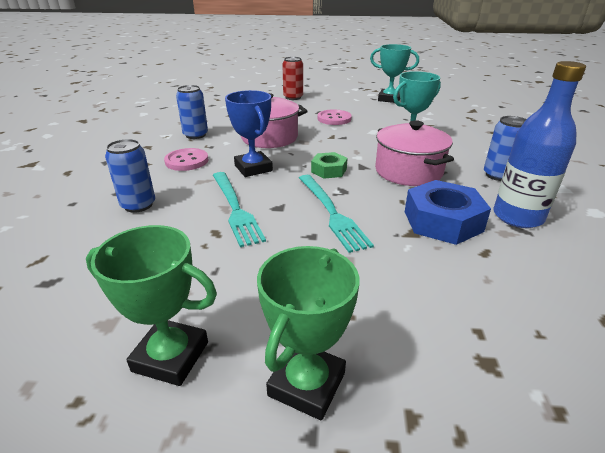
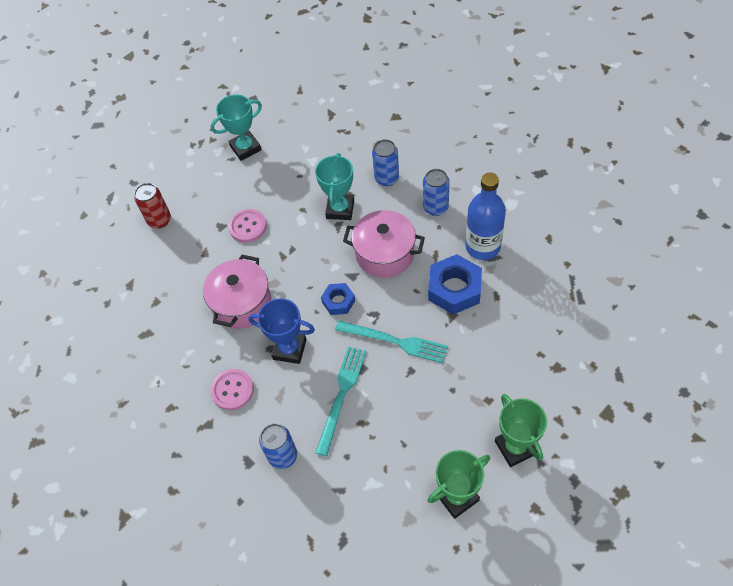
camera: 45 degrees left, 25 degrees up
(195, 135) = (179, 357): blue can -> blue can (386, 178)
(235, 208) = (341, 395): turquoise fork -> turquoise fork turned 90 degrees counterclockwise
(329, 170) = (338, 301): green nut -> blue nut

